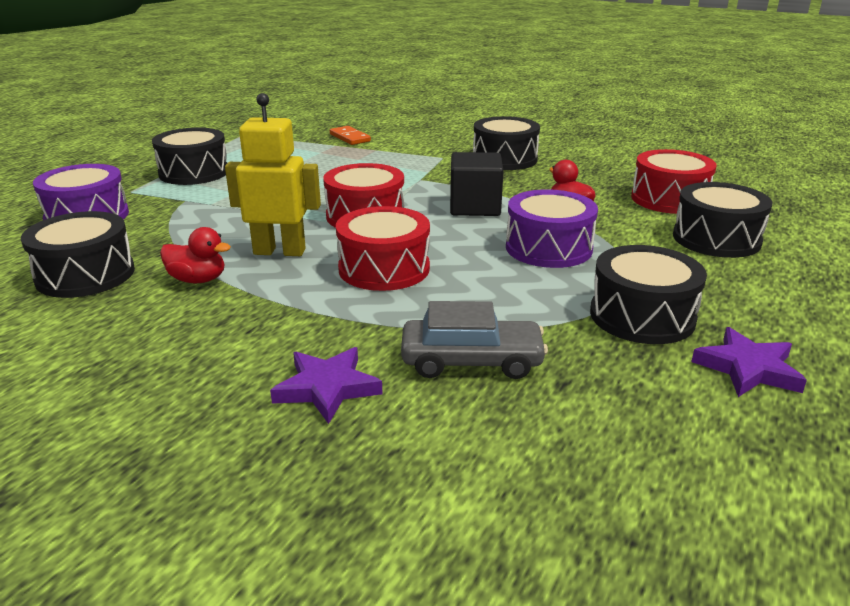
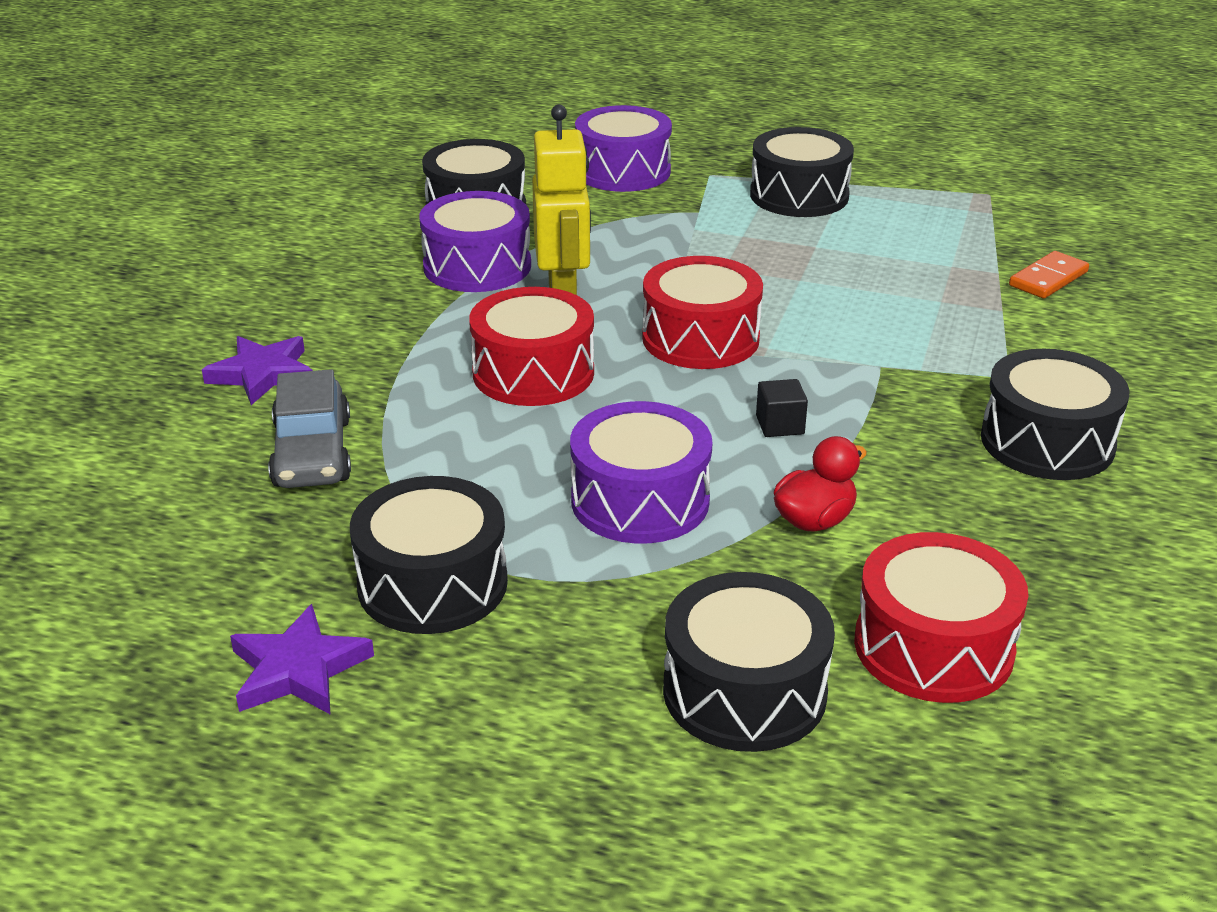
camera: 80 degrees right, 5 degrees up
(198, 280) = (477, 266): red duck -> purple drum
(475, 207) = (780, 425): black cube -> black cube, size x0.50

